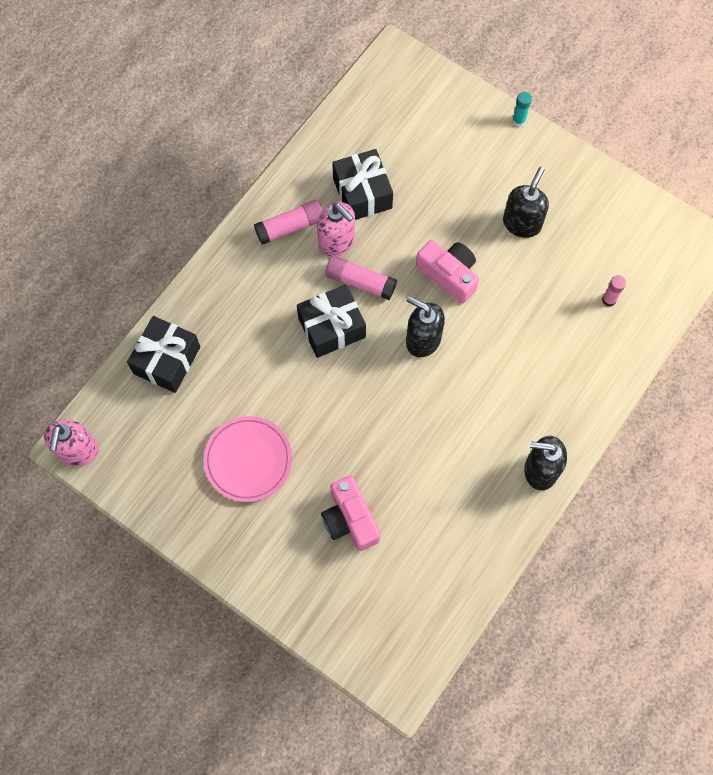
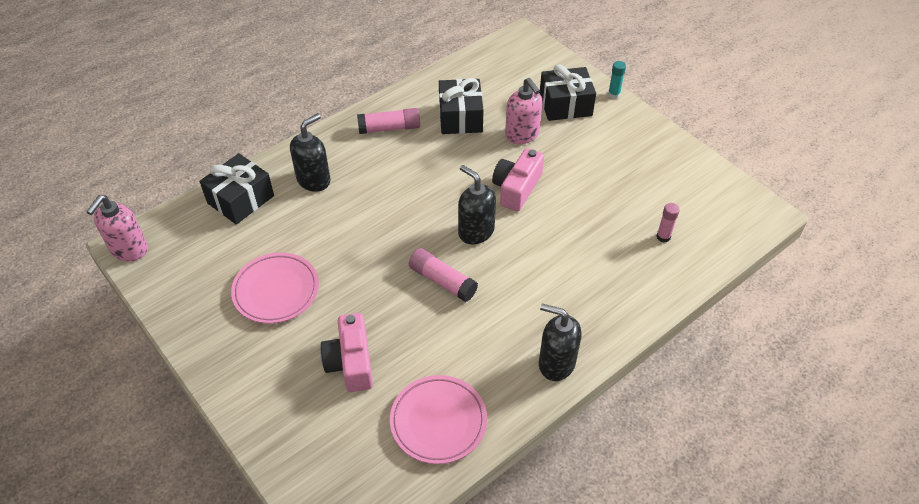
camera: 15 degrees right, 20 degrees down
(332, 327) = (396, 205): black gift -> black gift (565, 105)
(337, 241) = (425, 146): pink soap dispenser -> pink soap dispenser (522, 135)
(360, 282) = (434, 178): pink glue stick -> pink glue stick (442, 281)
(449, 275) = (516, 188): pink camera -> pink camera turned 120 degrees counterclockwise
(450, 558) = (438, 421): none -> pink plate
(522, 223) = (596, 164): black soap dispenser -> black soap dispenser (314, 180)

